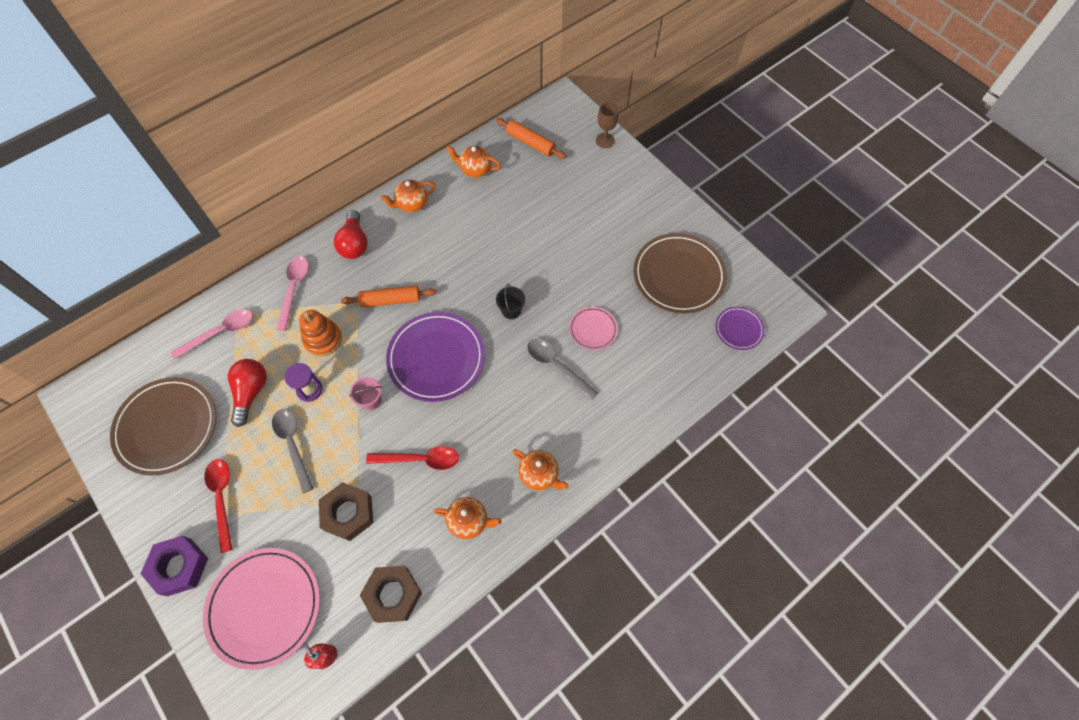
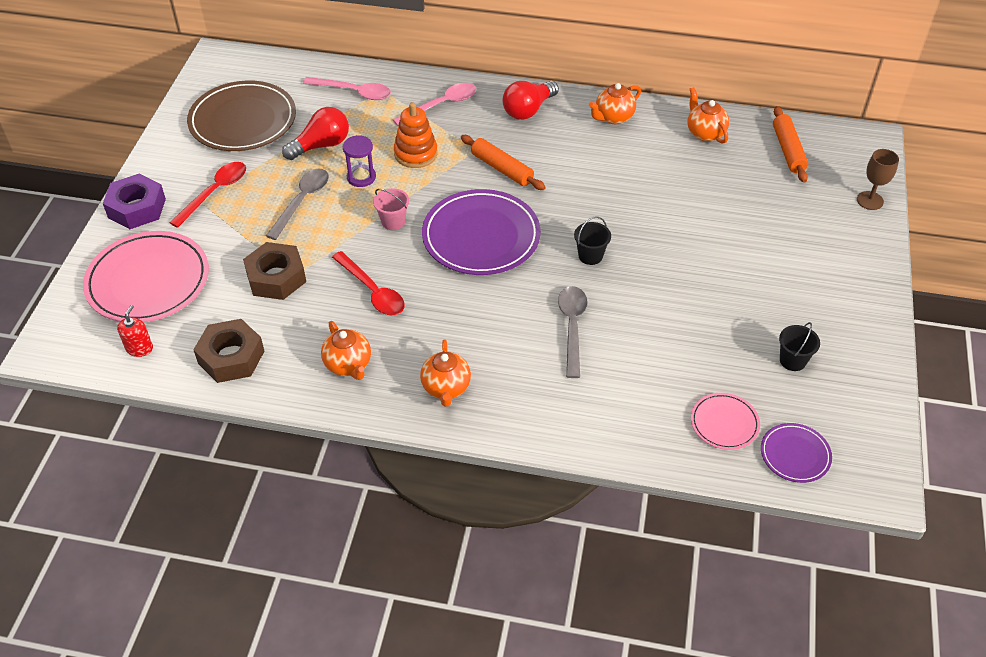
camera: 50 degrees right, 15 degrees down
(412, 204) = (613, 117): orange teapot -> orange teapot turned 60 degrees counterclockwise
(593, 329) = (644, 330): pink plate -> pink plate (724, 423)
(678, 275) = (792, 360): brown plate -> black bucket

